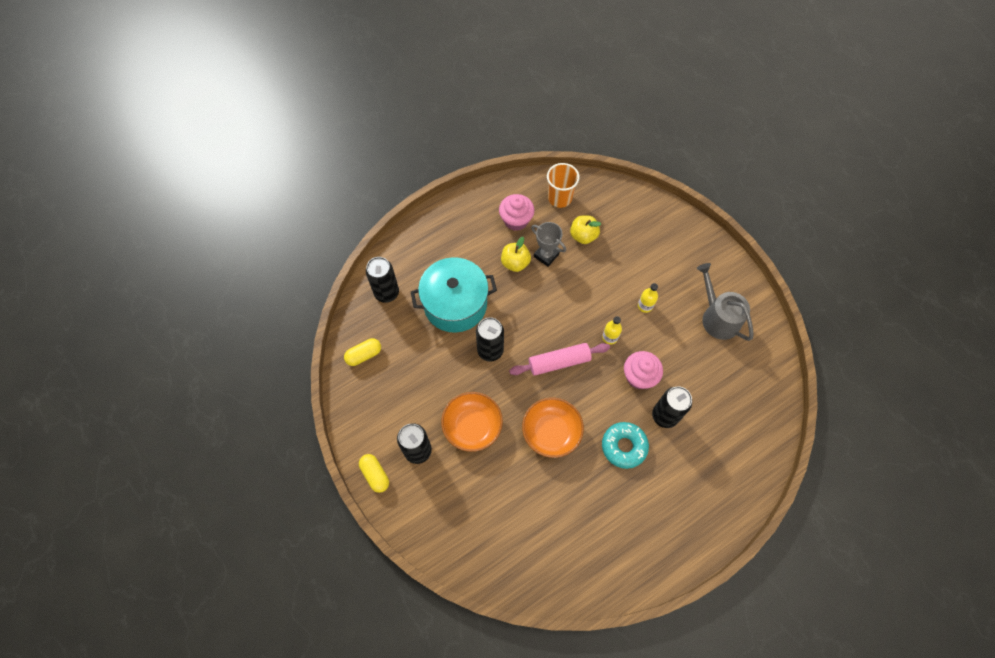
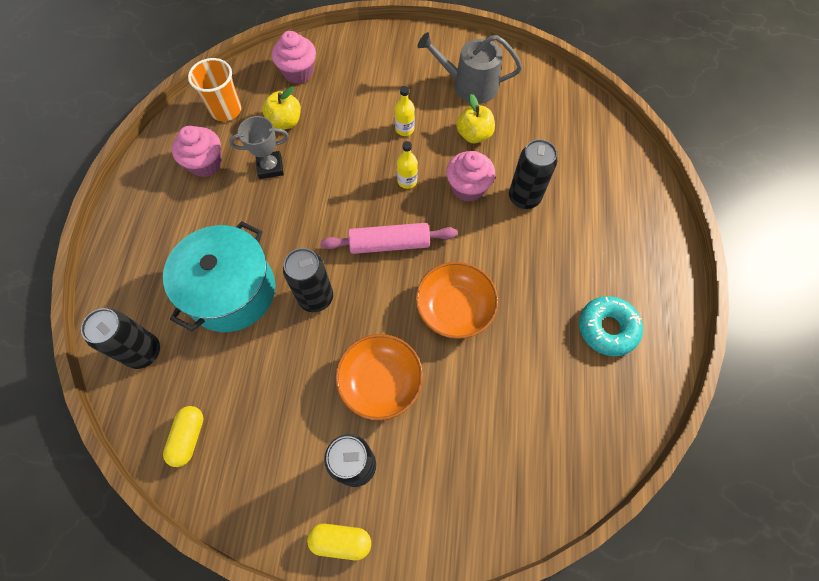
camera: 50 degrees left, 0 degrees up
(515, 263) = (248, 200): yellow apple -> yellow apple (474, 135)
(559, 362) = (389, 243): pink rolling pin -> pink rolling pin turned 60 degrees clockwise
(624, 211) = (298, 72): none -> pink cupcake
(624, 446) = (525, 255): turquoise donut -> turquoise donut (607, 328)

